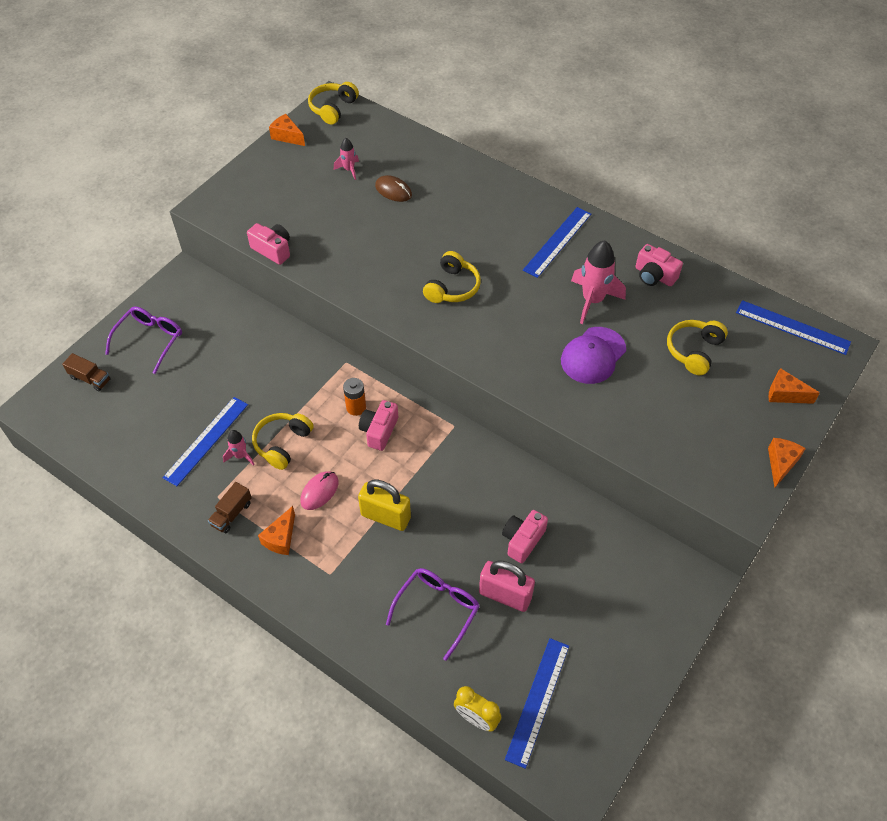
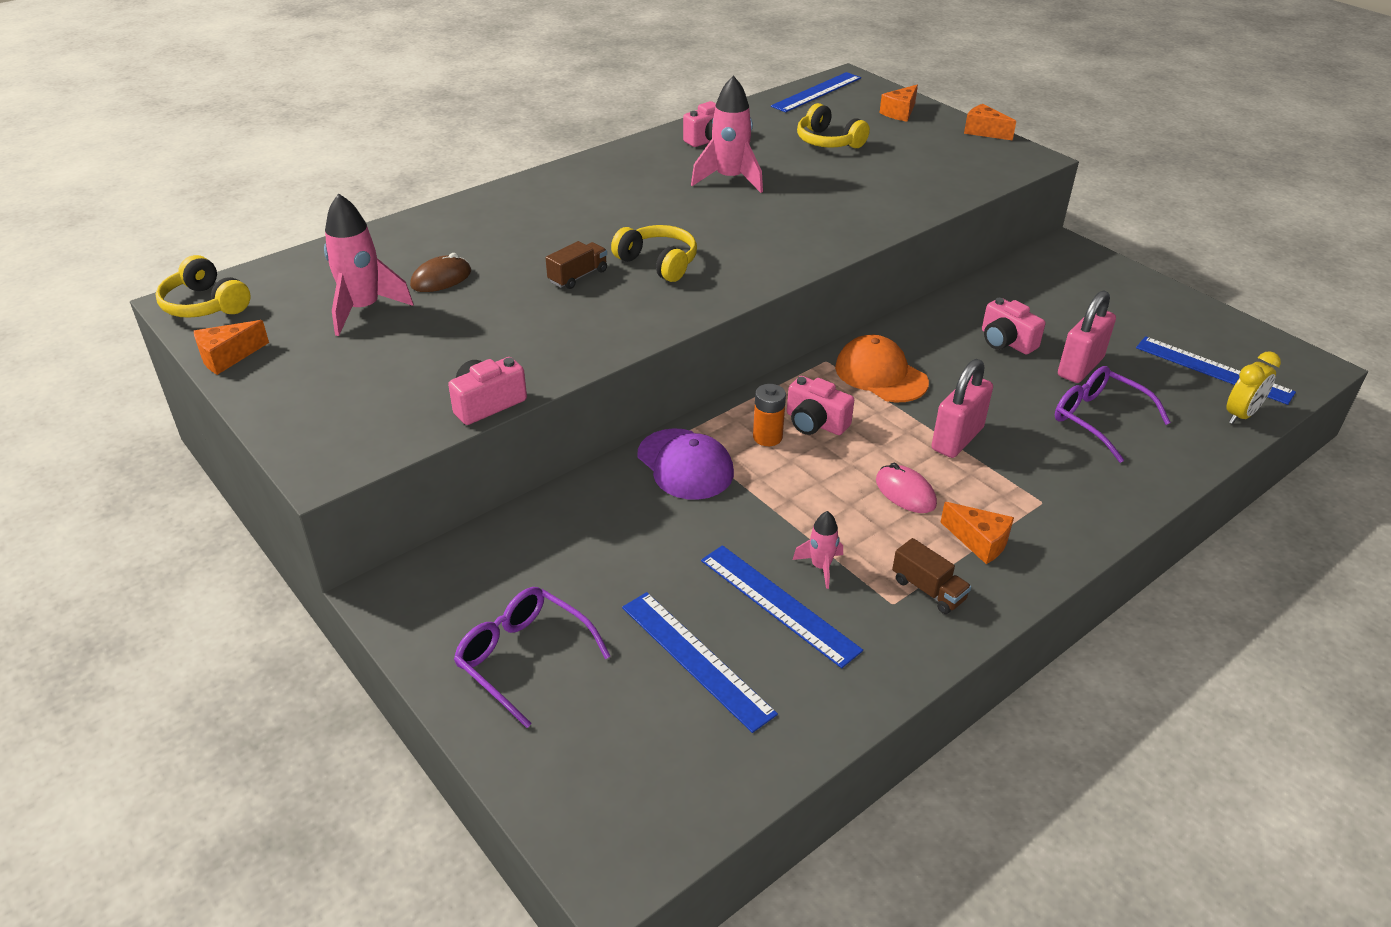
camera: 75 degrees left, 15 degrees down
(90, 379) = (577, 759): brown truck -> brown truck (578, 276)
(282, 444) = (810, 518): yellow headphones -> none
(349, 170) = (363, 309): pink rocket -> pink rocket, size x1.88
(385, 516) = (957, 439): yellow padlock -> pink padlock
(448, 461) = (880, 375): none -> orange cap
(557, 242) = (623, 182): blue ruler -> blue ruler (696, 659)
(593, 355) = (813, 194): purple cap -> purple cap (685, 464)

